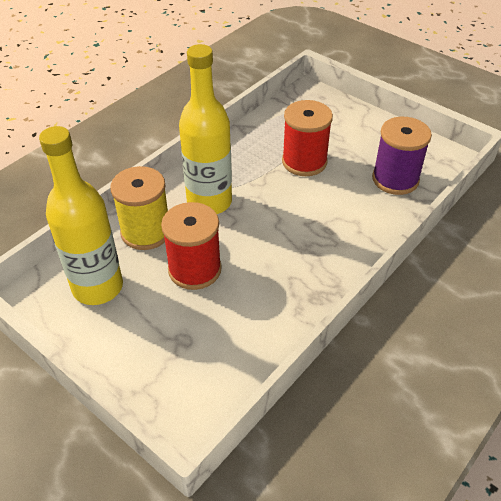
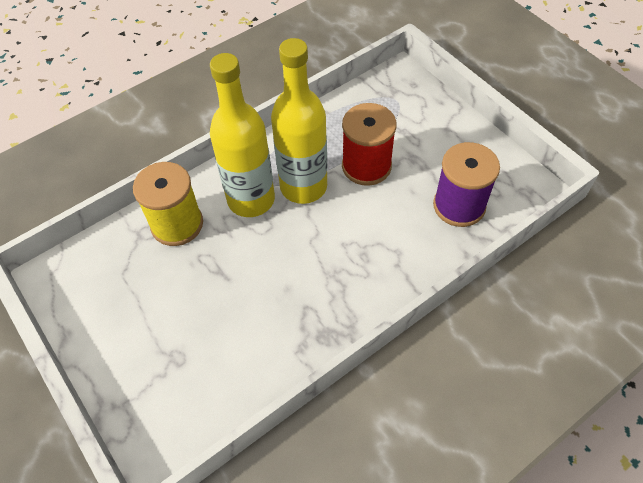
camera: 15 degrees right, 10 degrees up
(98, 287) = (112, 280): yellow bottle -> yellow bottle (303, 186)
(195, 269) = (212, 278): red spool -> none

